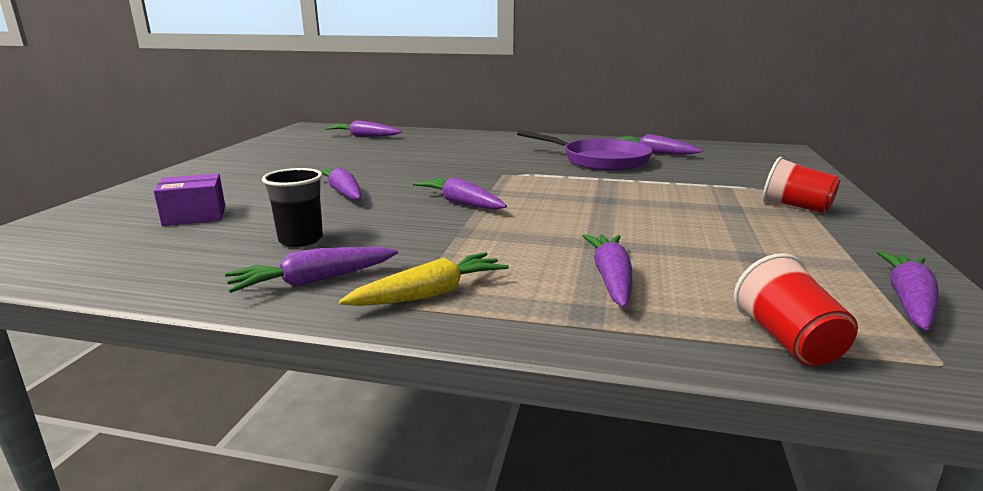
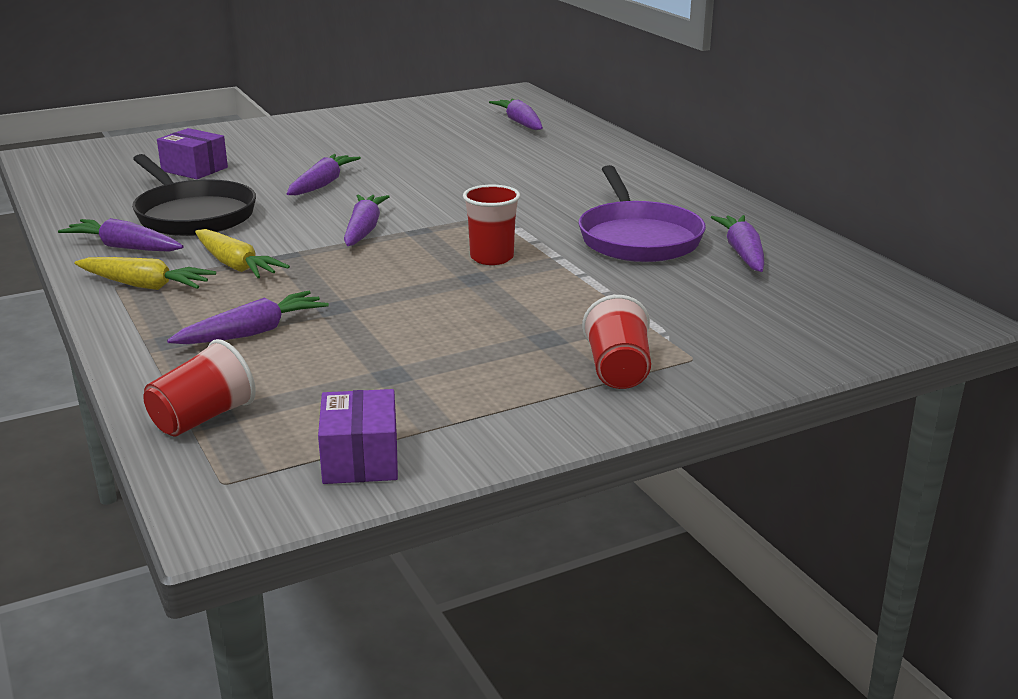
camera: 50 degrees right, 5 degrees up
(301, 240) = (193, 215): black cup -> black pan
(451, 251) = (236, 265): none -> yellow carrot
(575, 189) = (492, 258): none -> red cup
(908, 301) = (360, 459): purple carrot -> purple box

